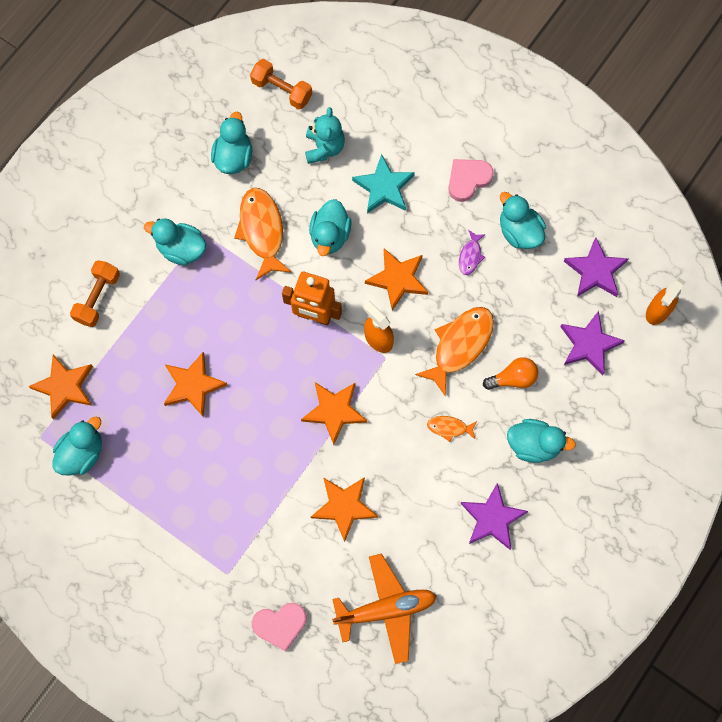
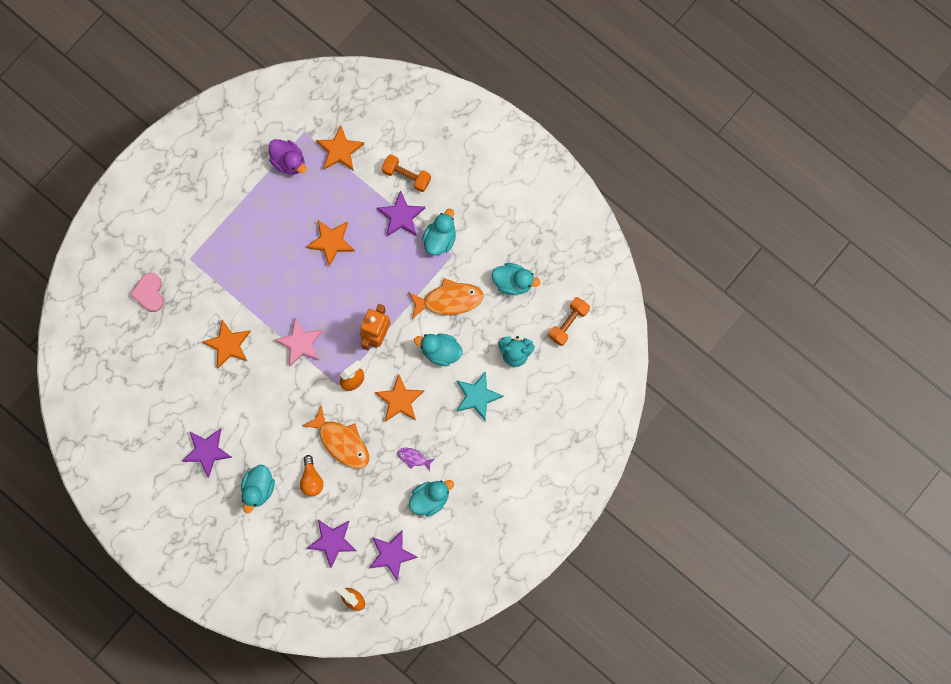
camera: 95 degrees right, 5 degrees up
(82, 453) = (289, 161): turquoise duck -> purple duck
(153, 300) = (401, 216): none -> purple star
(334, 411) = (300, 343): orange star -> pink star
(386, 609) = (151, 368): orange plane -> none
(449, 428) = (278, 427): orange fish -> none
(468, 180) = (478, 463): pink heart -> none

